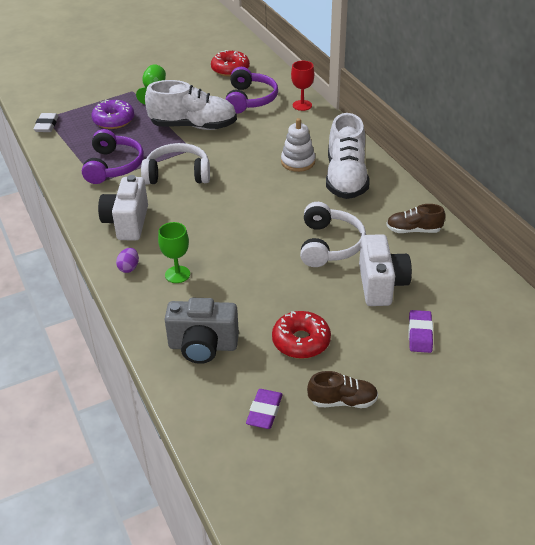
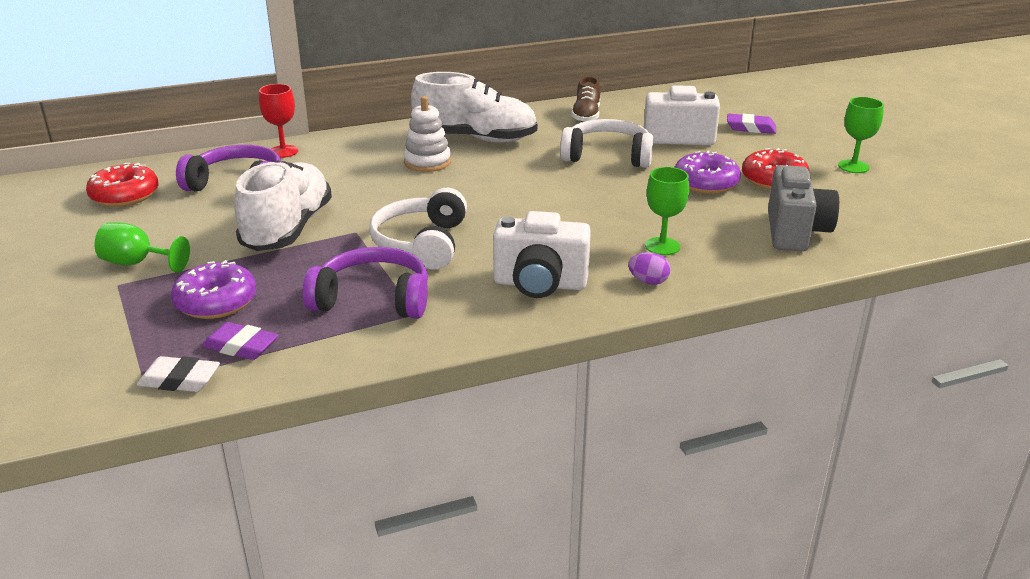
camera: 85 degrees left, 10 degrees down
(264, 411) = (883, 203): purple eraser -> purple eraser (241, 346)
(287, 299) = (705, 183): none -> purple donut
(342, 401) = (853, 166): brown shoe -> green goblet

